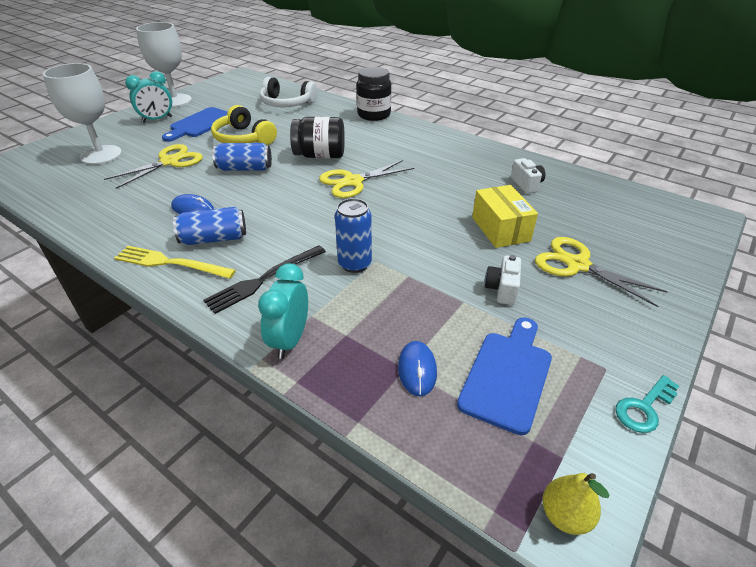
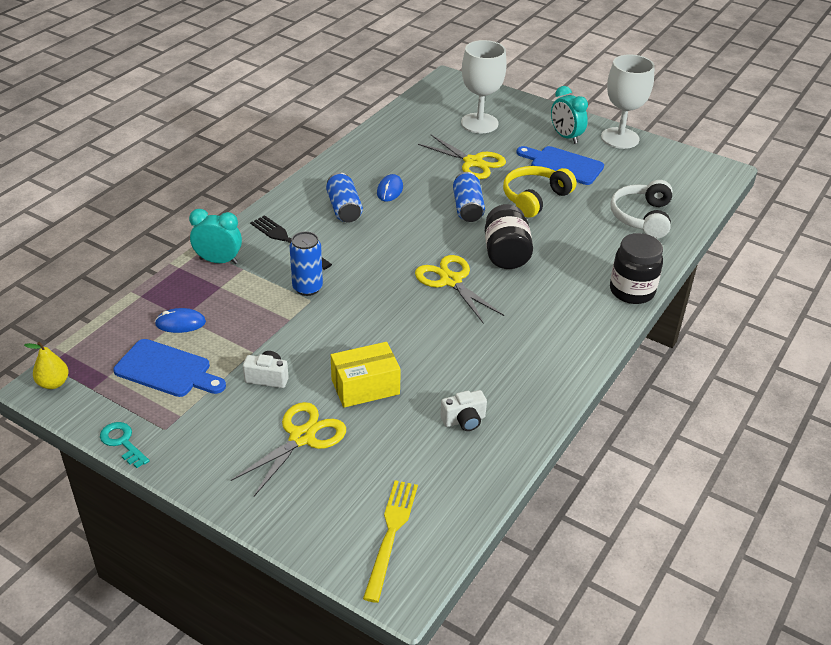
camera: 85 degrees right, 0 degrees up
(171, 263) = (311, 193): yellow fork -> yellow fork (391, 534)

